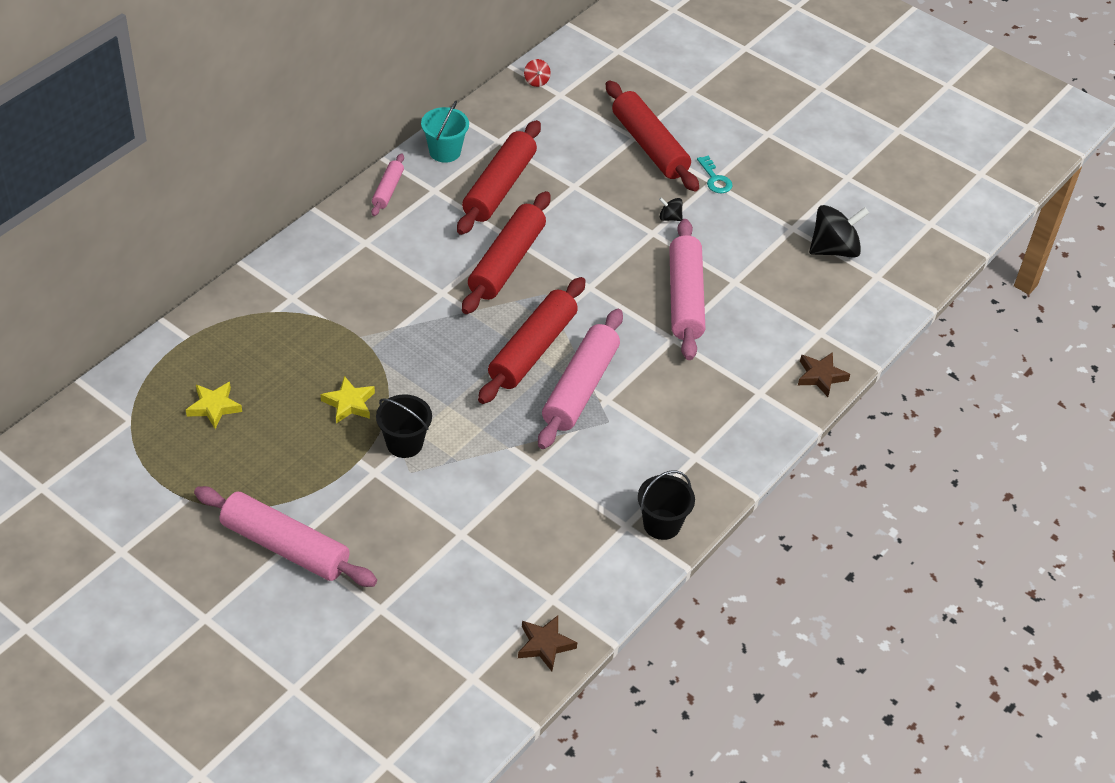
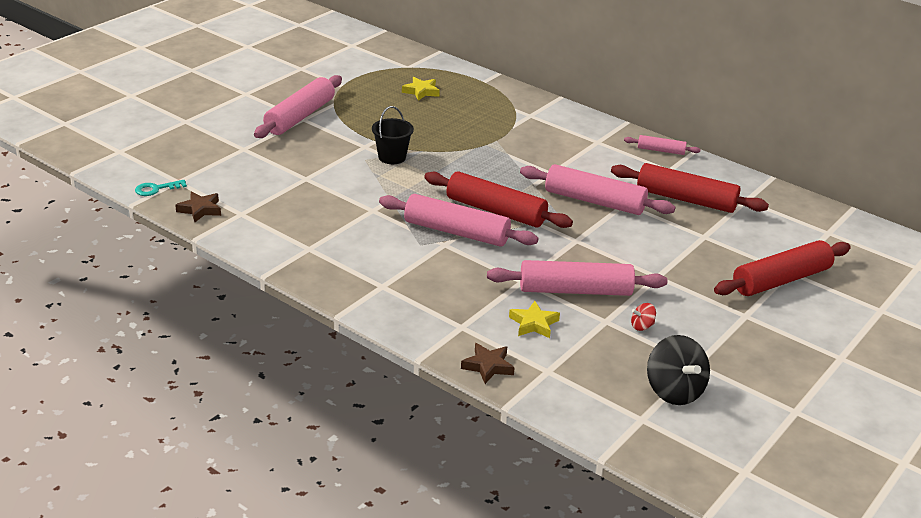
camera: 90 degrees right, 15 degrees down
(349, 403) = (429, 137): yellow star -> yellow star (533, 324)
(445, 151) = (719, 175): turquoise bucket -> none
(506, 262) = (594, 201): red rolling pin -> pink rolling pin
(536, 81) = (840, 220): red spinning top -> red spinning top (642, 326)
(662, 524) = (309, 265): black bucket -> none
(669, 217) = (682, 287): black spinning top -> none
(715, 179) = (750, 318): turquoise key -> turquoise key (156, 189)

